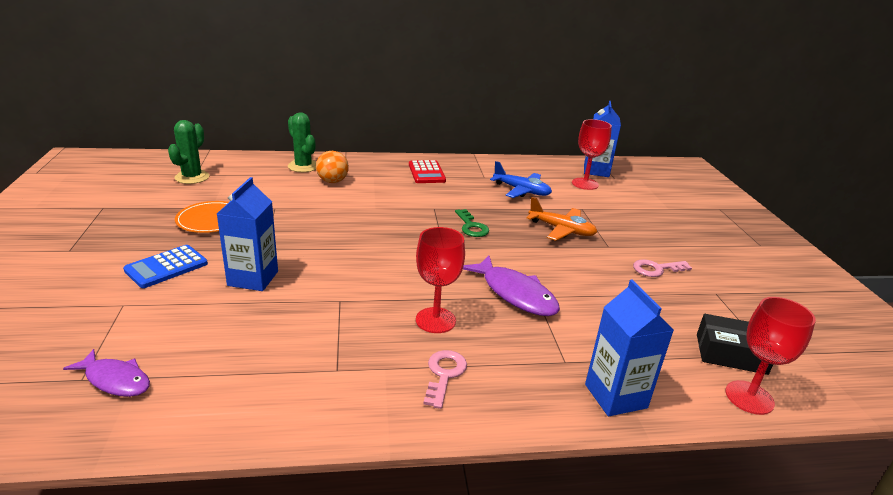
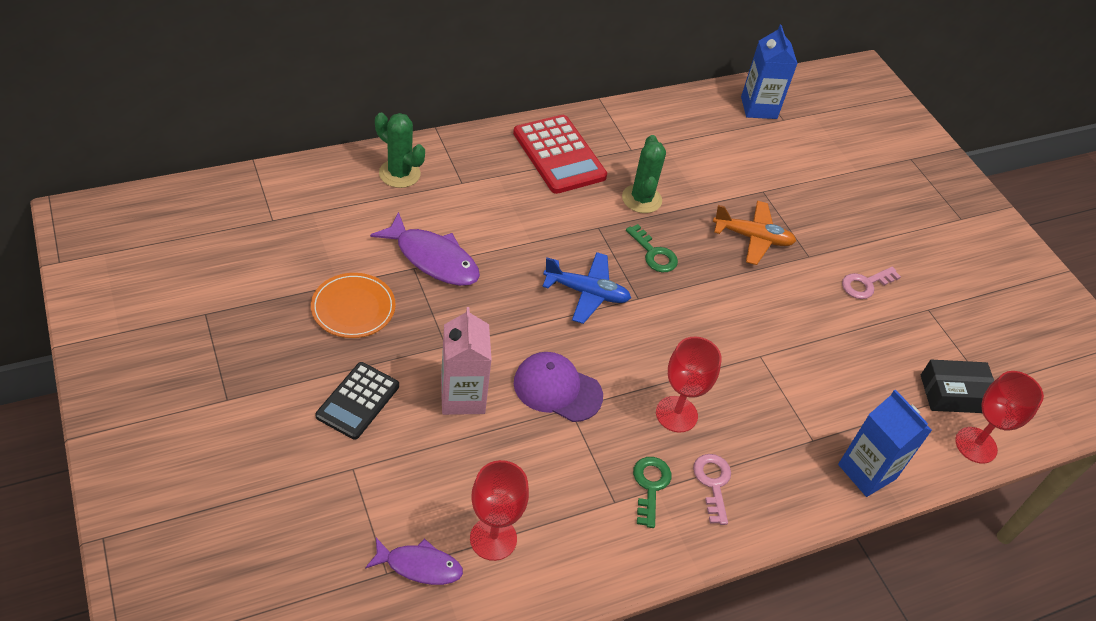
camera: 20 degrees left, 20 degrees up
(166, 267) = (358, 401): blue calculator -> black calculator
(192, 177) = (273, 228): green cactus -> green cactus (641, 199)
(253, 278) = (462, 396): blue carton -> pink carton
(332, 181) = (454, 199): orange ball -> none
(337, 287) = (557, 389): none -> purple cap
(379, 365) = (650, 486): none -> green key
(426, 172) = (559, 155): red calculator -> red calculator, size x1.52
(515, 294) = (738, 356): purple fish -> purple fish (433, 259)
(521, 191) = (685, 170): blue plane -> blue plane (586, 293)
(585, 184) = (753, 139): red goblet -> red goblet (493, 538)

